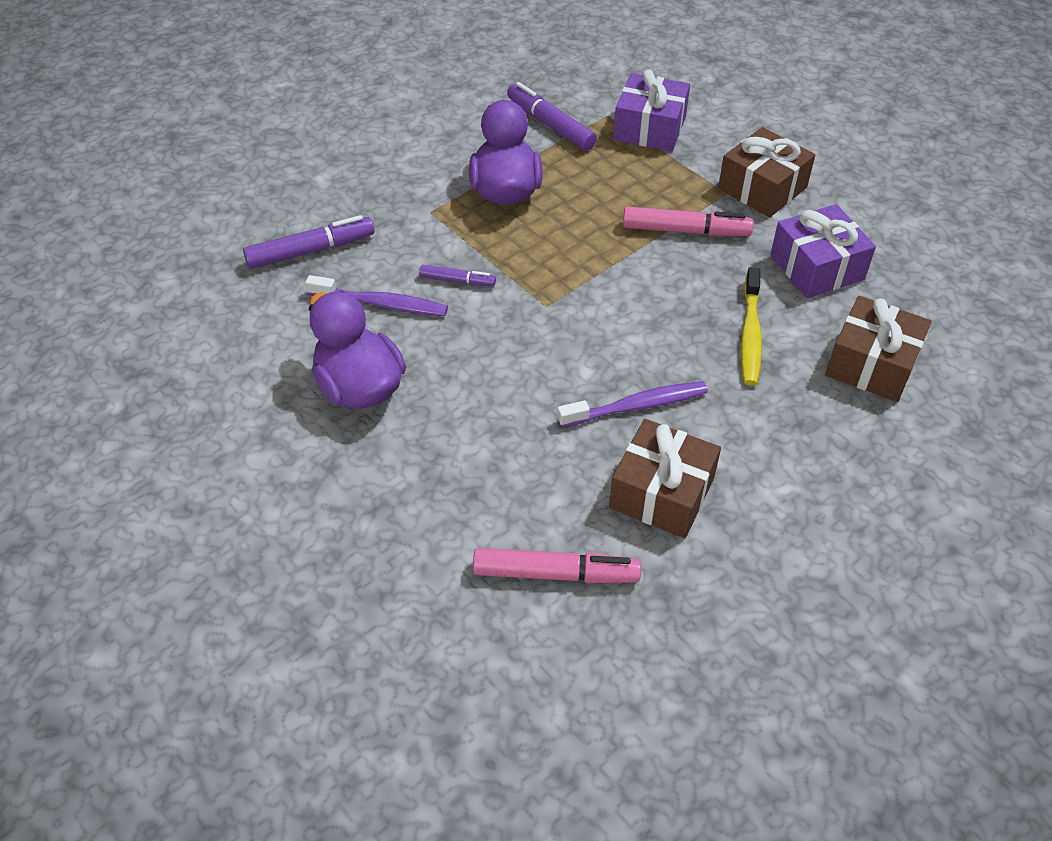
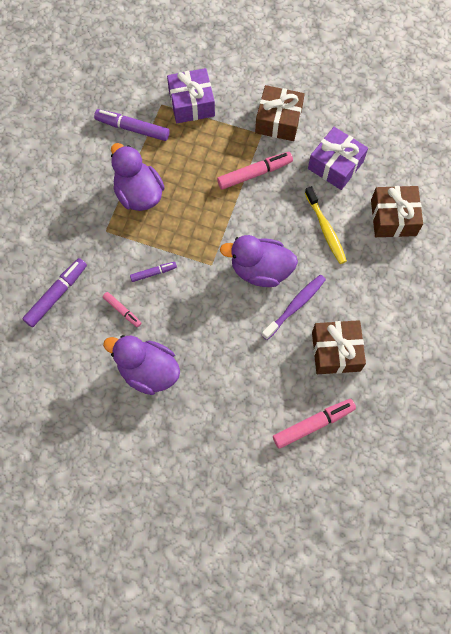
camera: 30 degrees left, 20 degrees up
(381, 304) = (122, 311): purple toothbrush -> pink marker
(614, 341) = (260, 270): none -> purple duck

